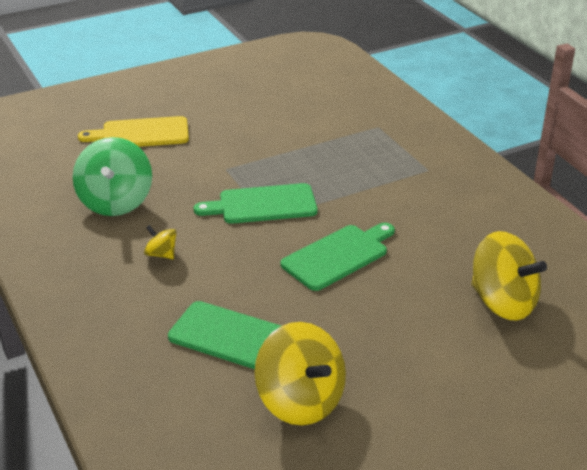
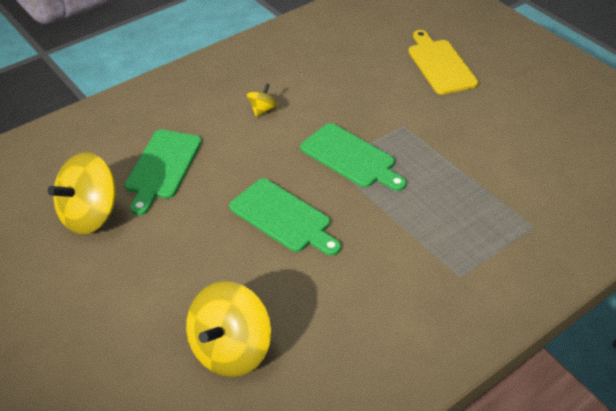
camera: 80 degrees right, 10 degrees up
(115, 202) = (329, 72): green spinning top -> none
(263, 205) = (351, 157): green cutting board -> green cutting board turned 150 degrees clockwise

